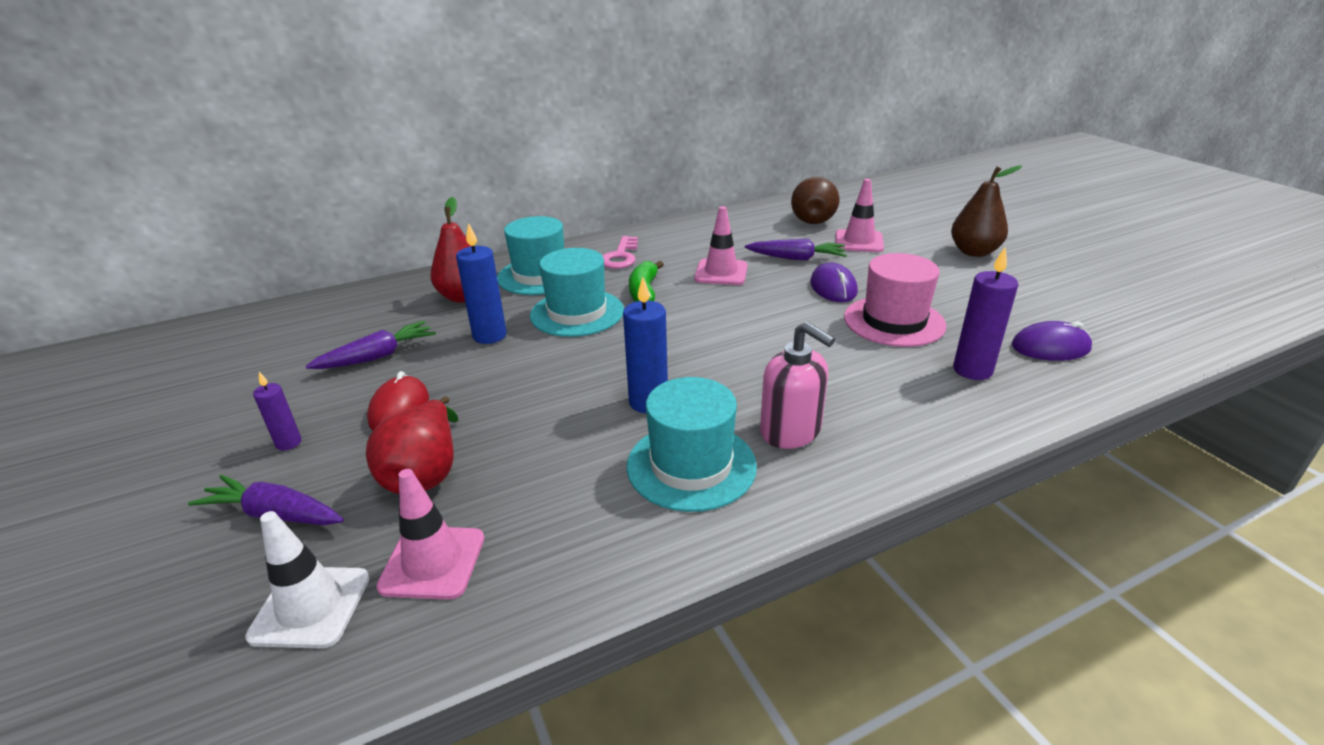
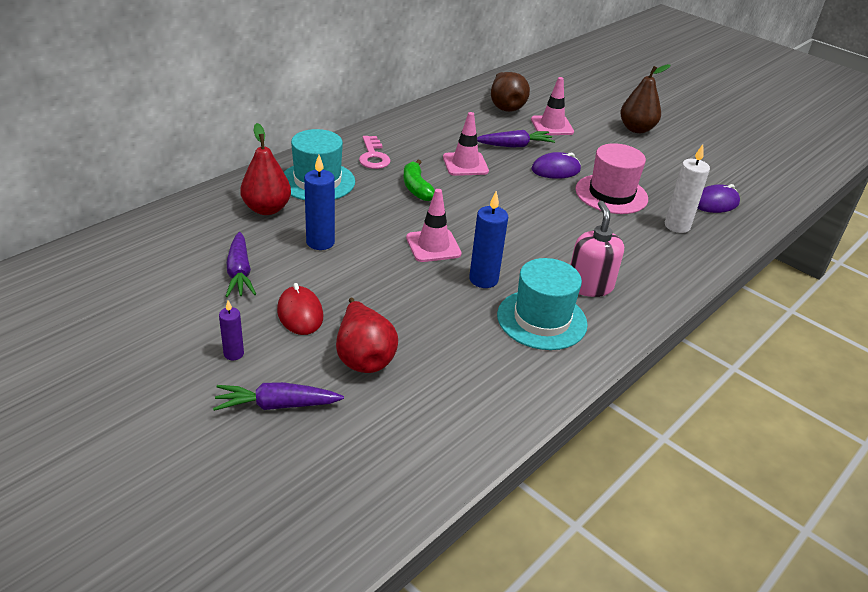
camera: 25 degrees left, 5 degrees up
(311, 607) = (363, 455): white traffic cone -> none
(378, 356) = (239, 273): purple carrot -> purple carrot turned 135 degrees clockwise
(433, 562) = (420, 412): pink traffic cone -> pink traffic cone (433, 246)
(577, 313) = (376, 213): turquoise hat -> none
(791, 431) = (589, 286): pink soap dispenser -> pink soap dispenser turned 120 degrees counterclockwise
(833, 287) = (555, 170): purple mouse -> purple mouse turned 75 degrees counterclockwise
(972, 370) = (677, 226): purple candle -> white candle

